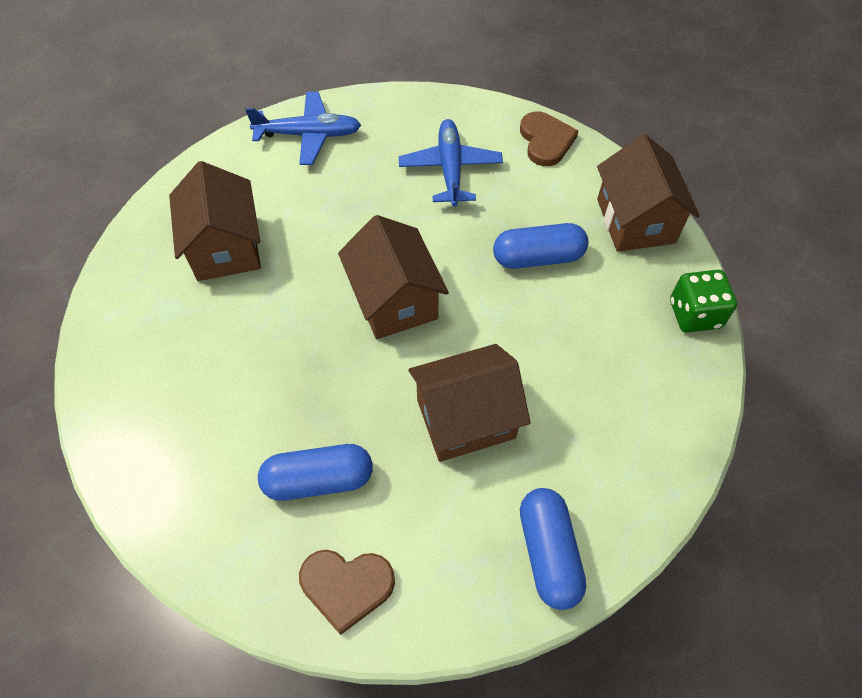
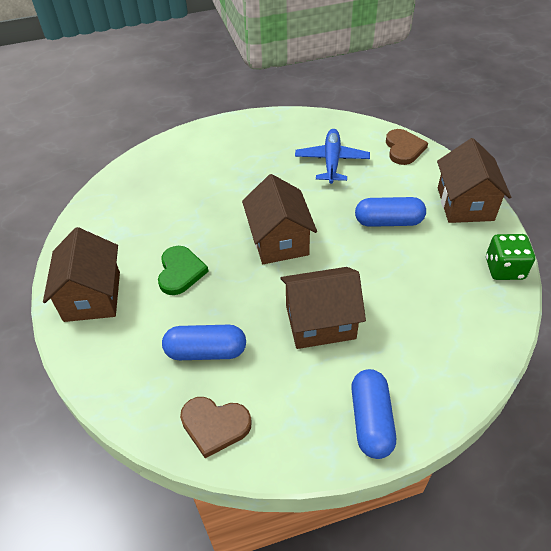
camera: 10 degrees right, 10 degrees down
(225, 247) = (166, 198): brown house -> brown house (92, 296)
(264, 362) = (180, 272): none -> green heart
(309, 135) = (235, 134): blue plane -> none

